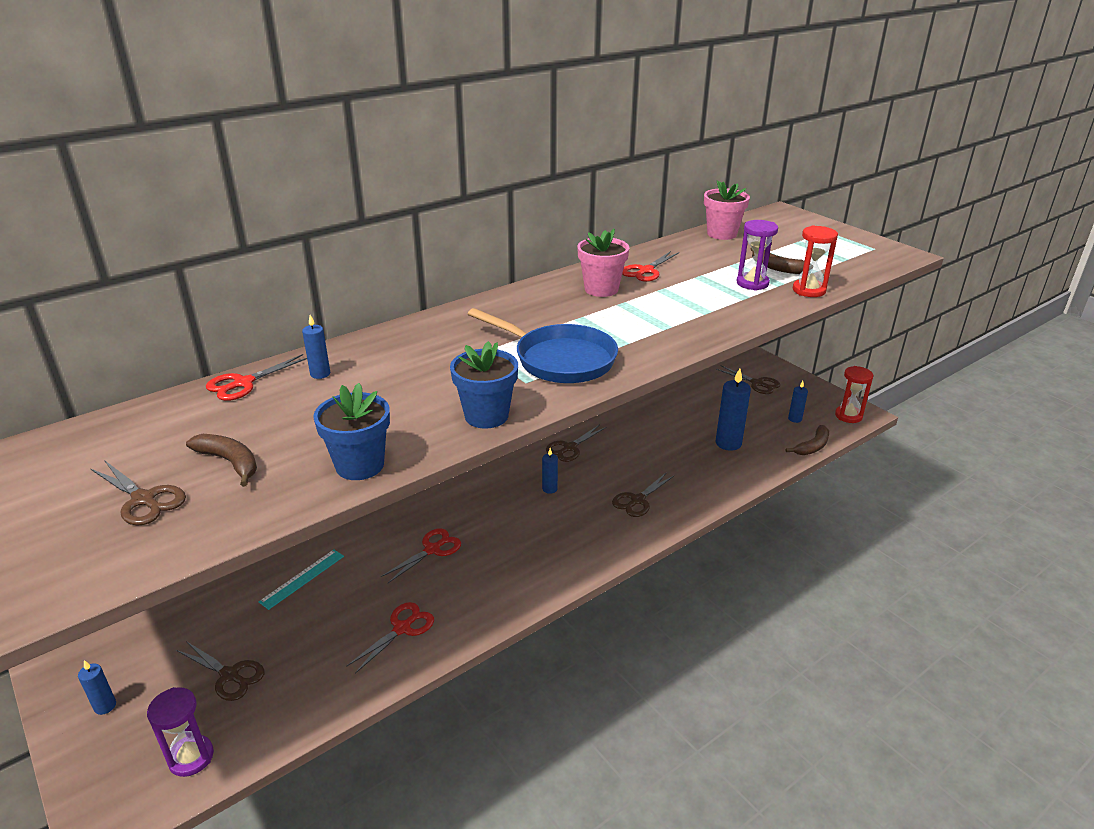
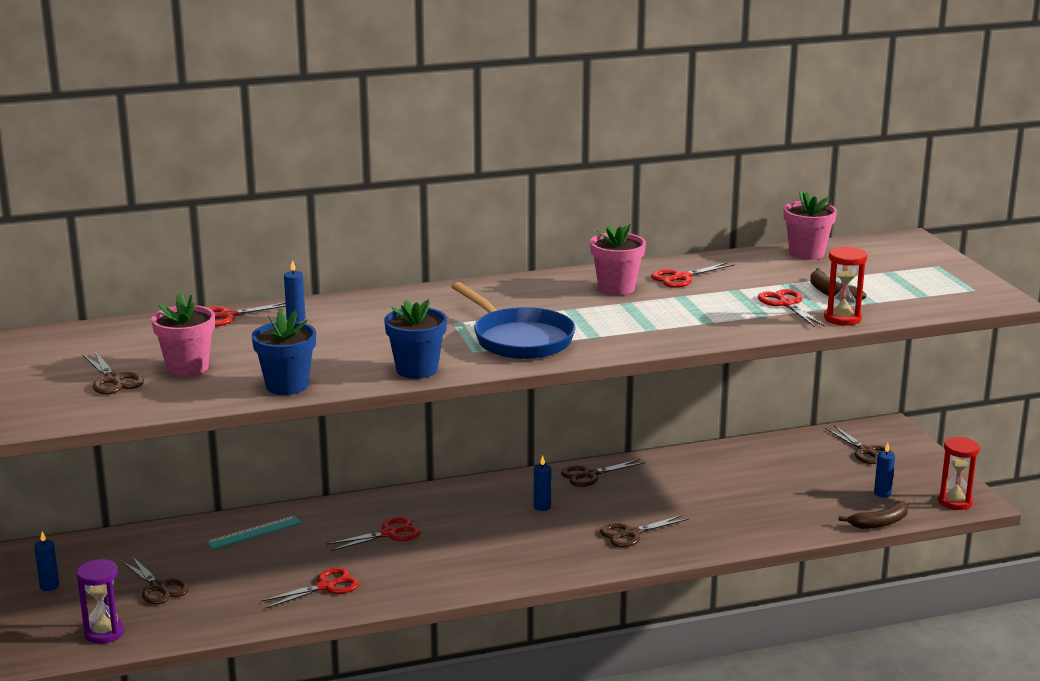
camera: 20 degrees right, 10 degrees down
(230, 462) = (187, 367): brown banana -> pink flower pot
(728, 443) = (778, 502): blue candle -> none
(752, 283) = (786, 304): purple hourglass -> red scissors

